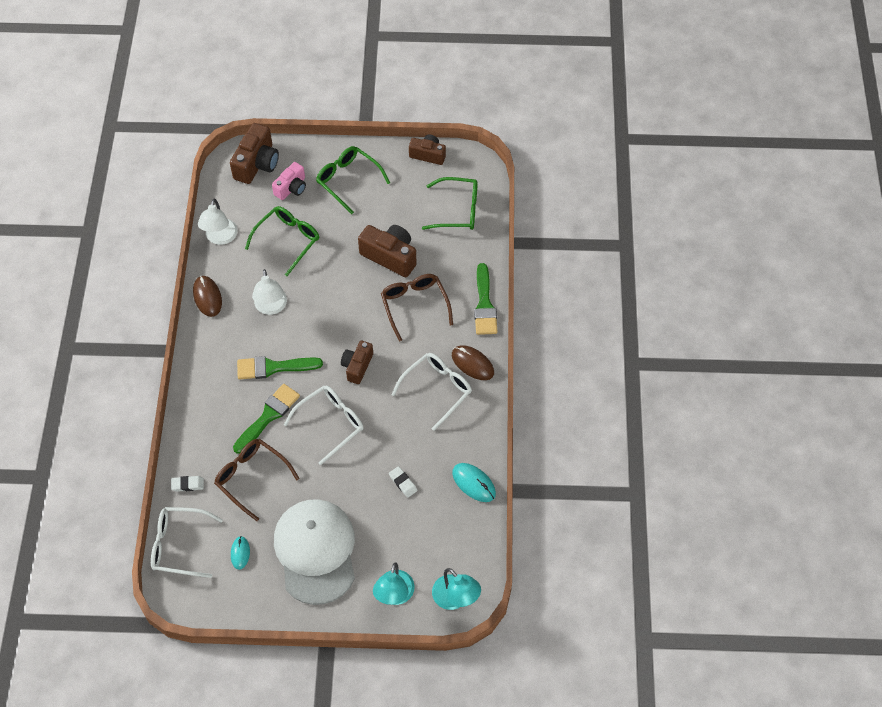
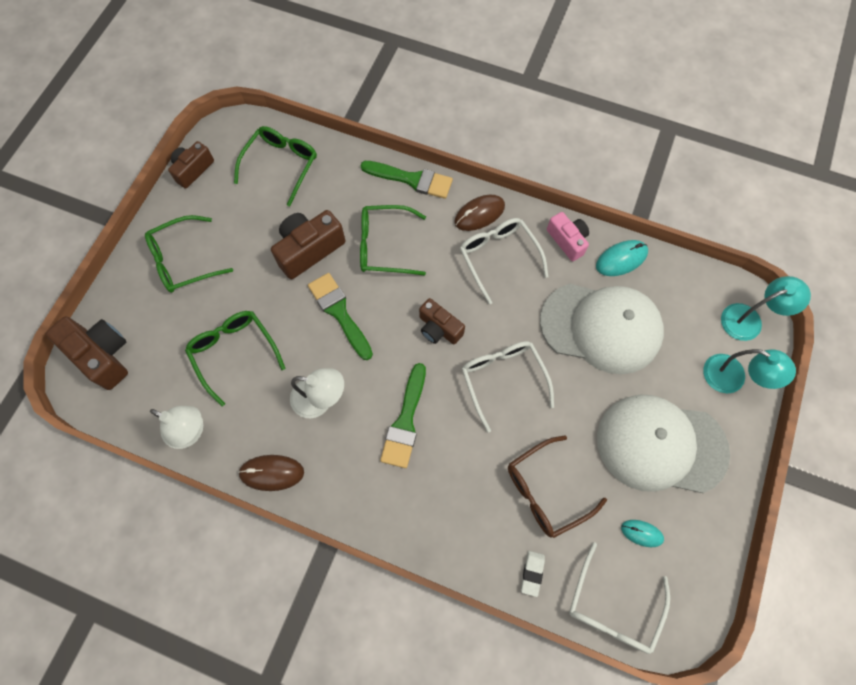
camera: 70 degrees left, 10 degrees up
(268, 416) = (469, 447): green brush -> green brush (339, 312)
(291, 188) = (160, 326): pink camera -> pink camera (567, 240)
(403, 483) = (601, 327): white eraser -> white cap
(414, 305) = (384, 246): brown glasses -> green glasses

